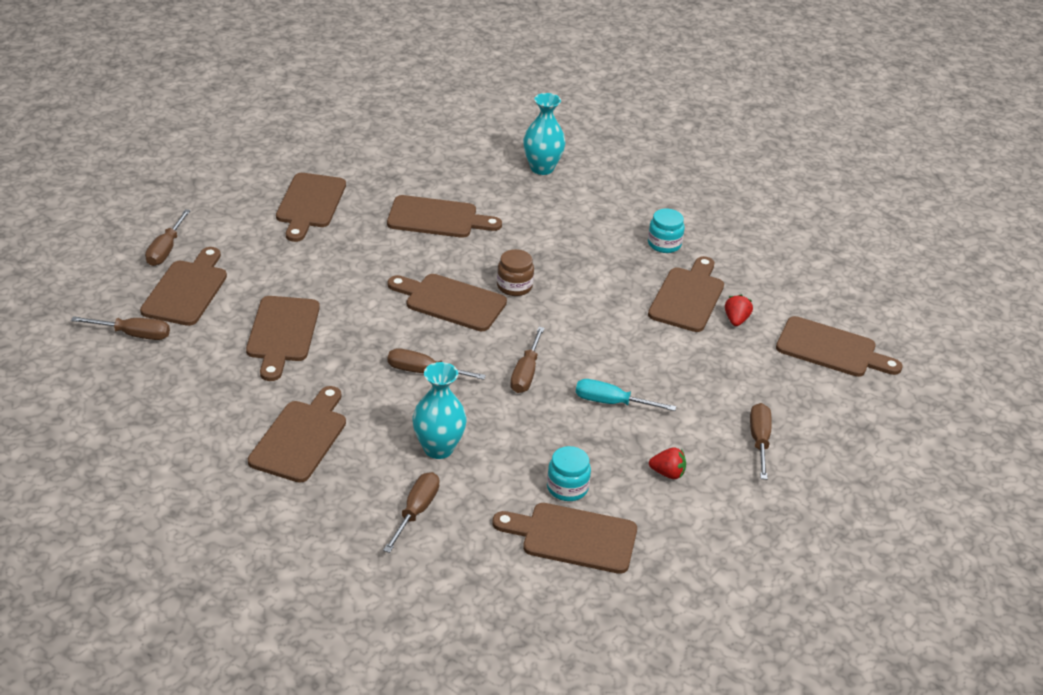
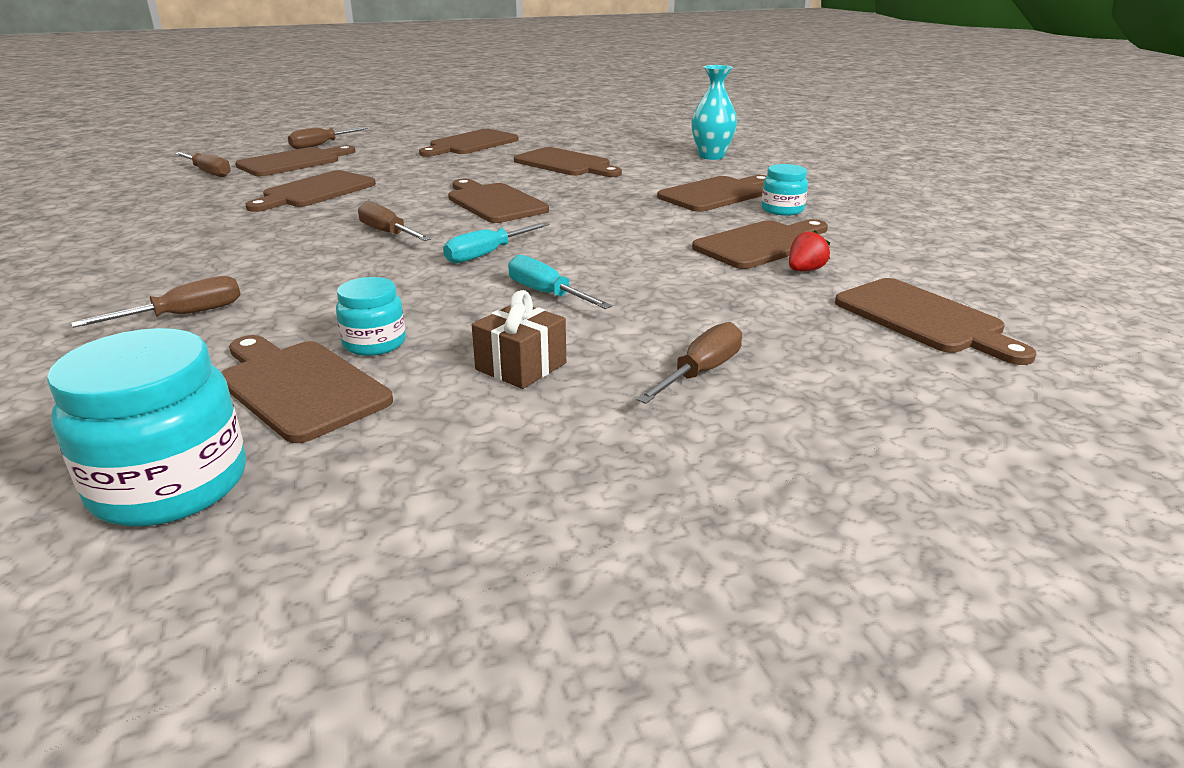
camera: 35 degrees right, 10 degrees down
(300, 438) = (198, 244): brown cutting board -> brown cutting board (716, 194)
(438, 448) = (300, 280): turquoise vase -> none
(514, 286) = (572, 205): brown jar -> none
(526, 373) = (487, 254): brown screwdriver -> turquoise screwdriver
(602, 620) = (170, 485): none -> turquoise jar
(667, 473) = (521, 366): red strawberry -> brown gift

